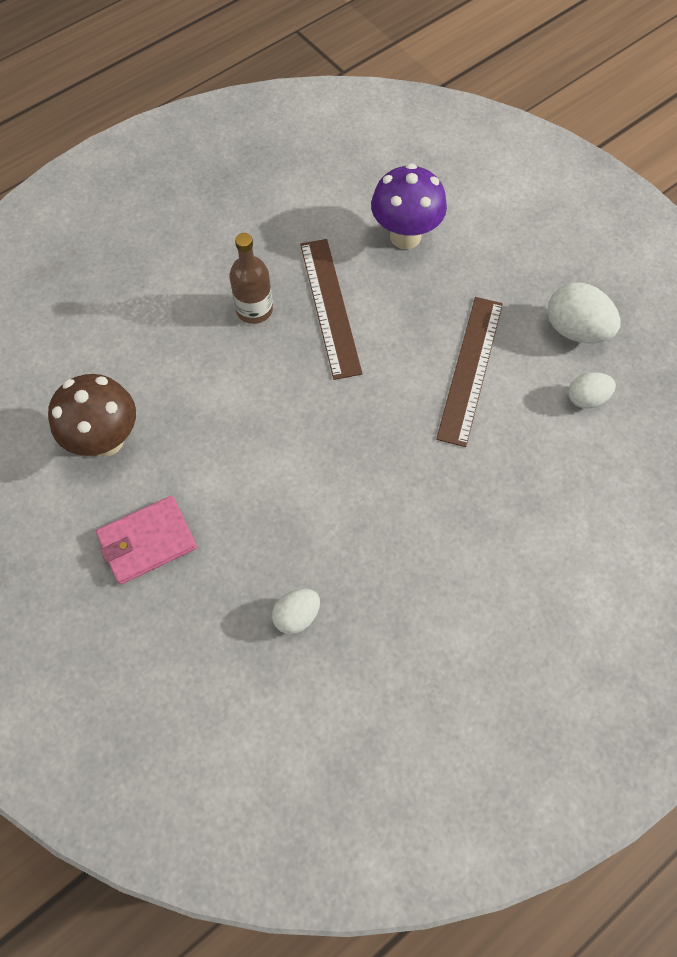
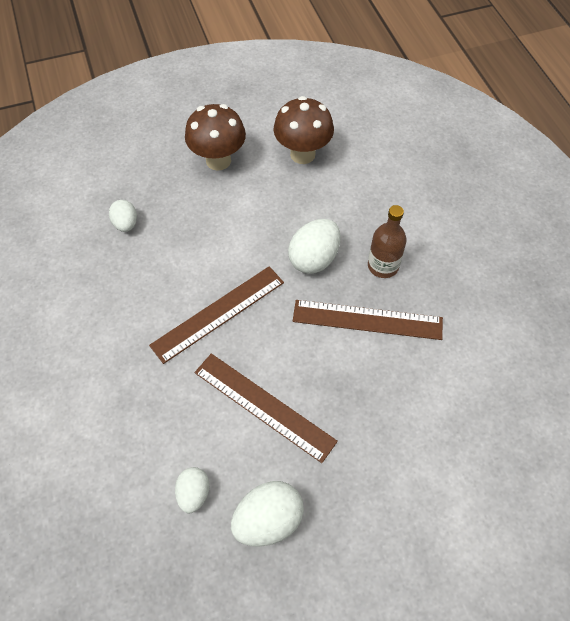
camera: 110 degrees right, 5 degrees down
(147, 541) = (218, 160): pink wallet -> brown mushroom
(270, 378) = (314, 259): none -> white egg
(383, 451) = (218, 313): none -> brown ruler
(405, 236) = (428, 407): purple mushroom -> none

